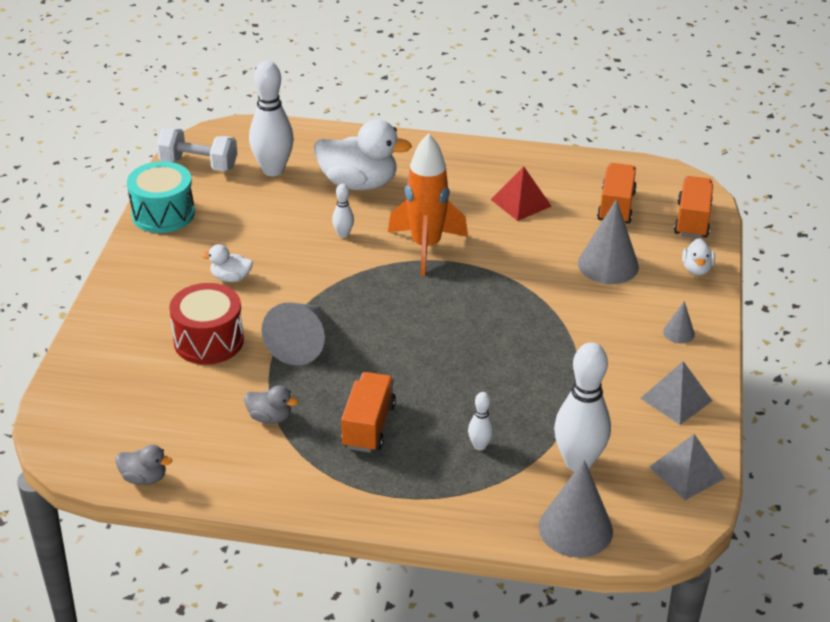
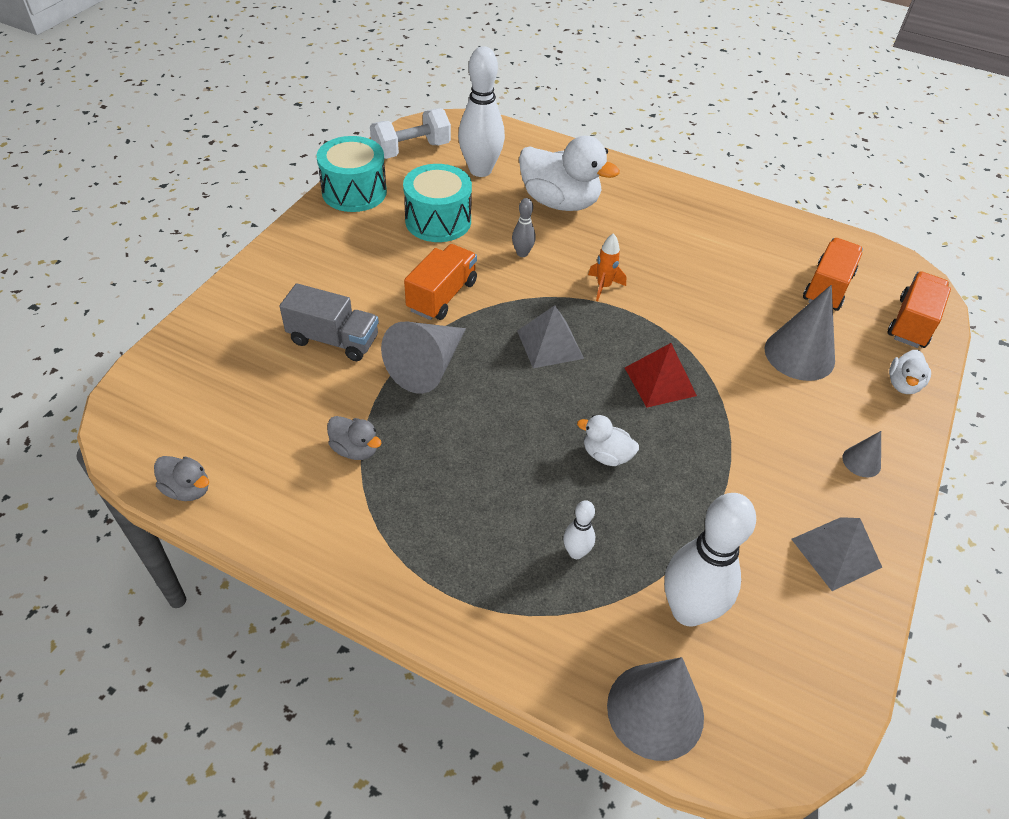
camera: 15 degrees right, 10 degrees up
(198, 165) = (411, 150): white dumbbell -> white dumbbell turned 60 degrees counterclockwise
(208, 341) = (333, 340): red drum -> grey truck
(231, 278) = (388, 274): white duck -> white duck (606, 455)
(254, 223) = (438, 221): none -> turquoise drum
(343, 234) = (522, 253): white bowling pin -> grey bowling pin
(368, 426) = (458, 490): orange truck -> orange truck (442, 296)
(426, 247) = (603, 287): orange rocket -> orange rocket, size x0.45
(521, 202) = (723, 260): red pyramid -> red pyramid (660, 381)
(686, 472) = (823, 665): grey pyramid -> grey pyramid (550, 344)

